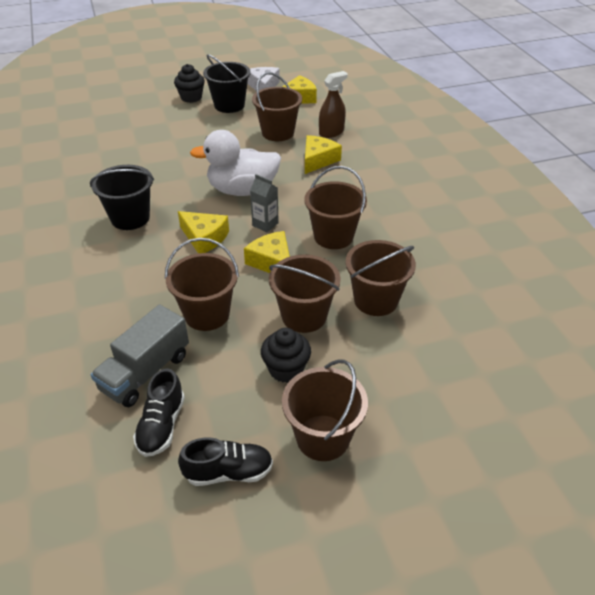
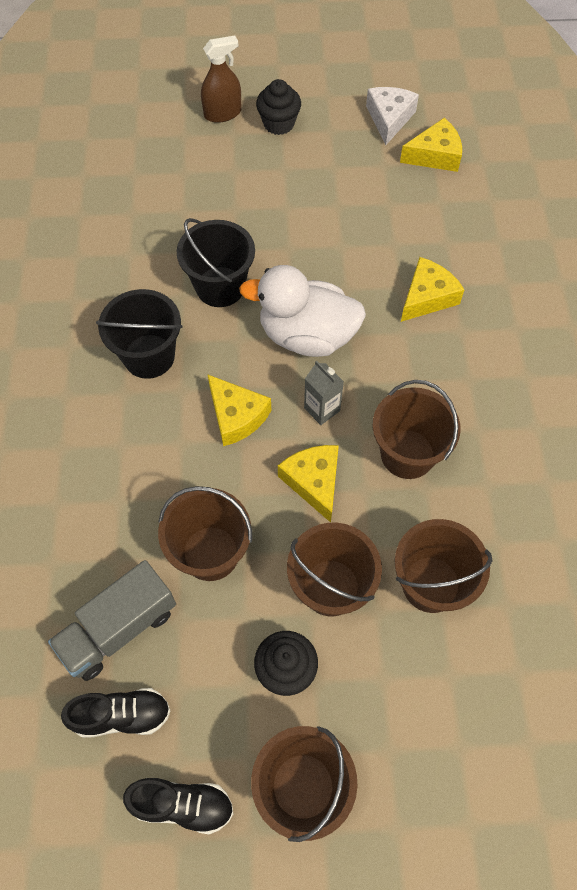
camera: 15 degrees right, 20 degrees up
(161, 425) = (122, 715): black shoe -> black shoe turned 120 degrees counterclockwise
(229, 105) = (329, 152): black bucket -> black bucket (220, 287)
(277, 133) = (384, 226): brown bucket -> none
(331, 132) = (462, 242): brown spray bottle -> brown spray bottle (222, 113)

